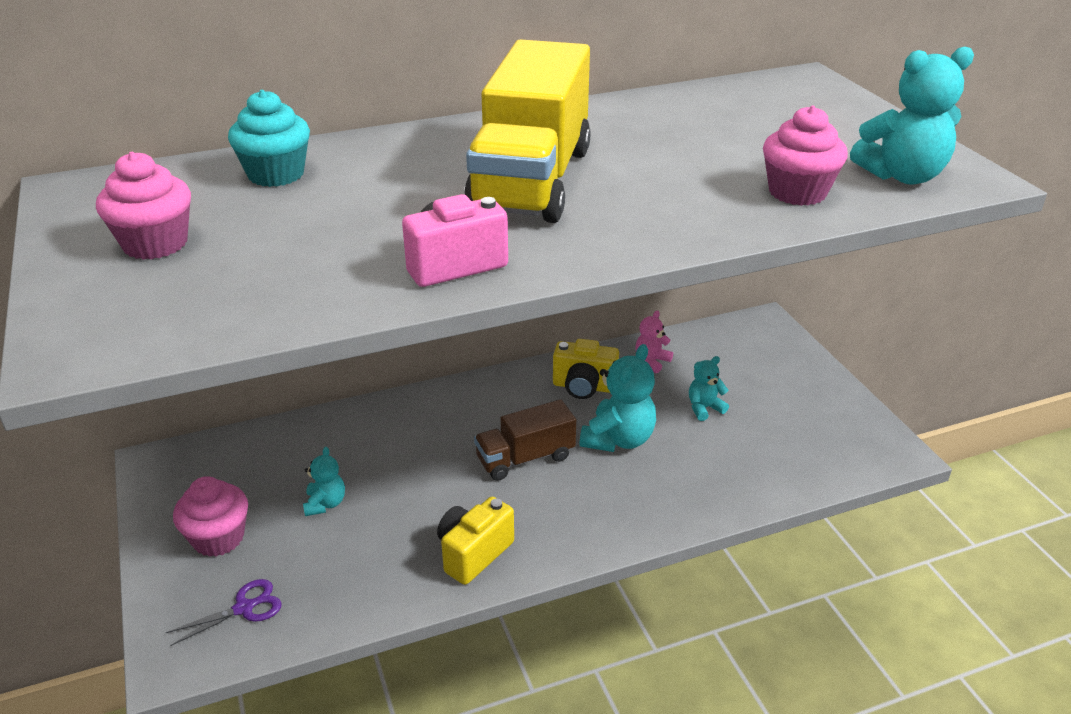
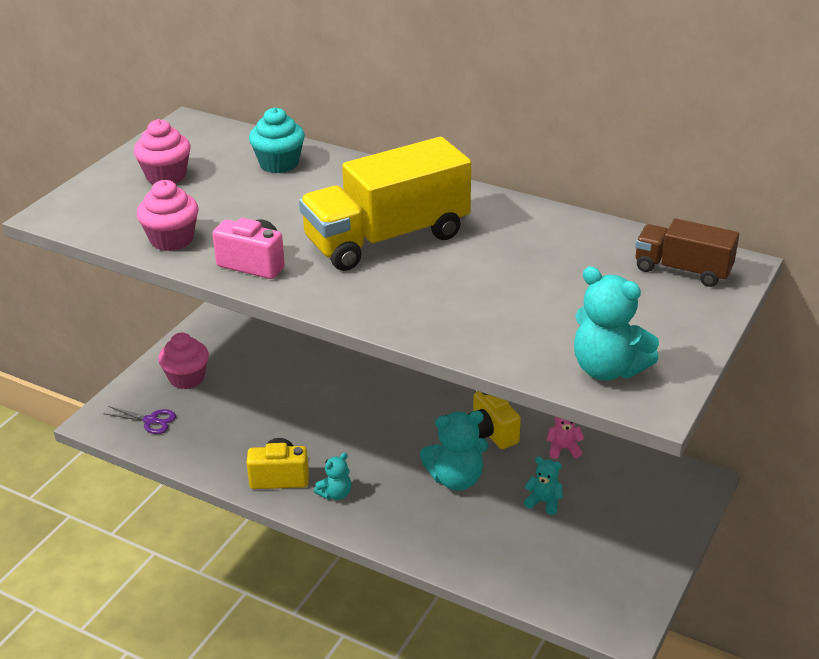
camera: 50 degrees right, 0 degrees up
(325, 504) = (253, 397): turquoise teddy bear -> turquoise teddy bear (335, 494)
(525, 458) = (386, 449): brown truck -> brown truck (682, 270)
(797, 192) = (513, 336): pink cupcake -> pink cupcake (172, 239)

